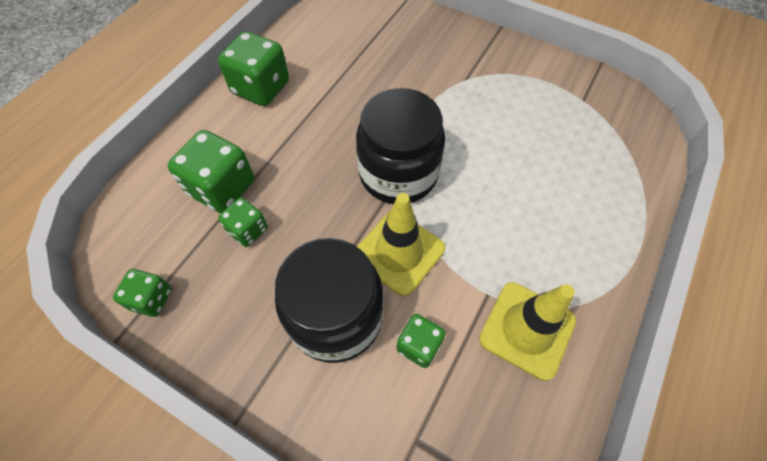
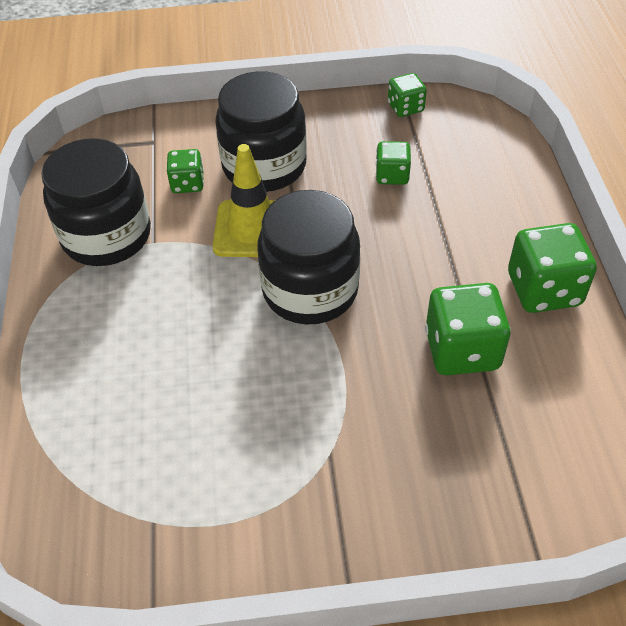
camera: 145 degrees right, 10 degrees down
(222, 188) = (452, 189): green dice -> green dice (462, 350)
(527, 329) = (107, 236): yellow traffic cone -> black jar

